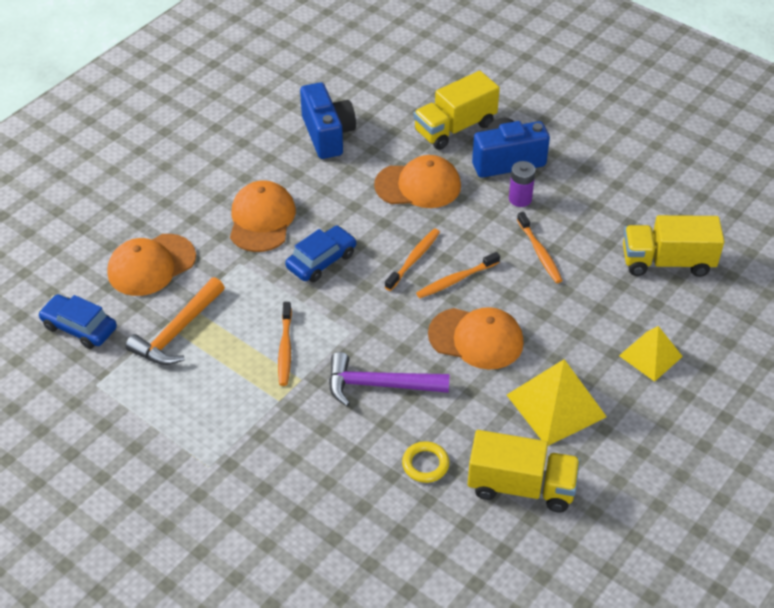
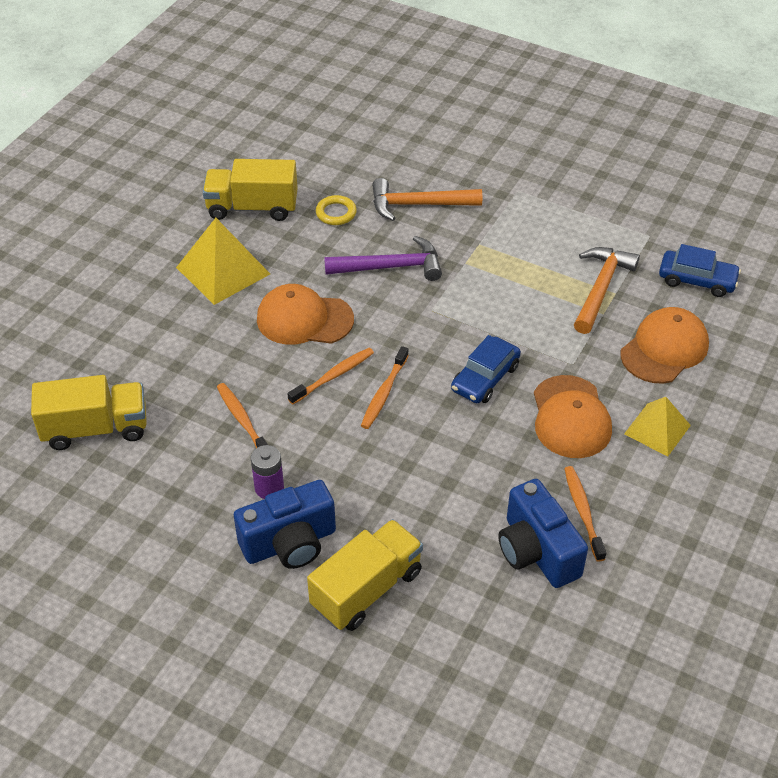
camera: 170 degrees right, 0 degrees up
(285, 349) = (490, 286): orange toothbrush -> orange toothbrush (583, 512)
(329, 462) = (418, 205): none -> orange hammer
(418, 185) = (398, 489): orange cap -> none
(650, 356) = (128, 325): yellow pyramid -> yellow pyramid (657, 429)

